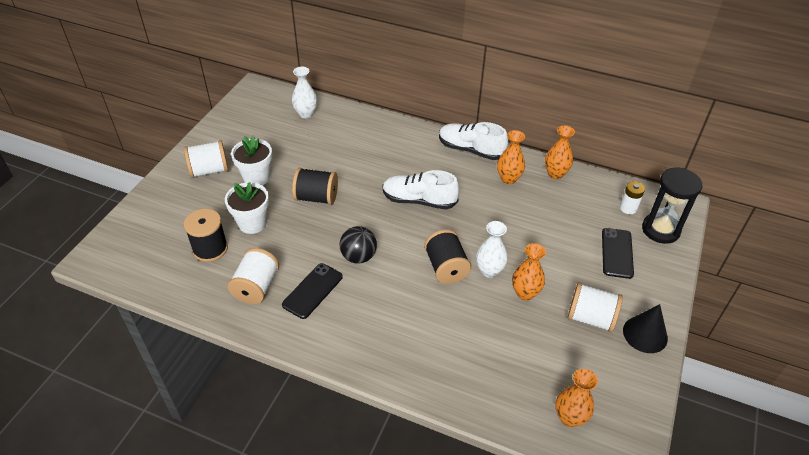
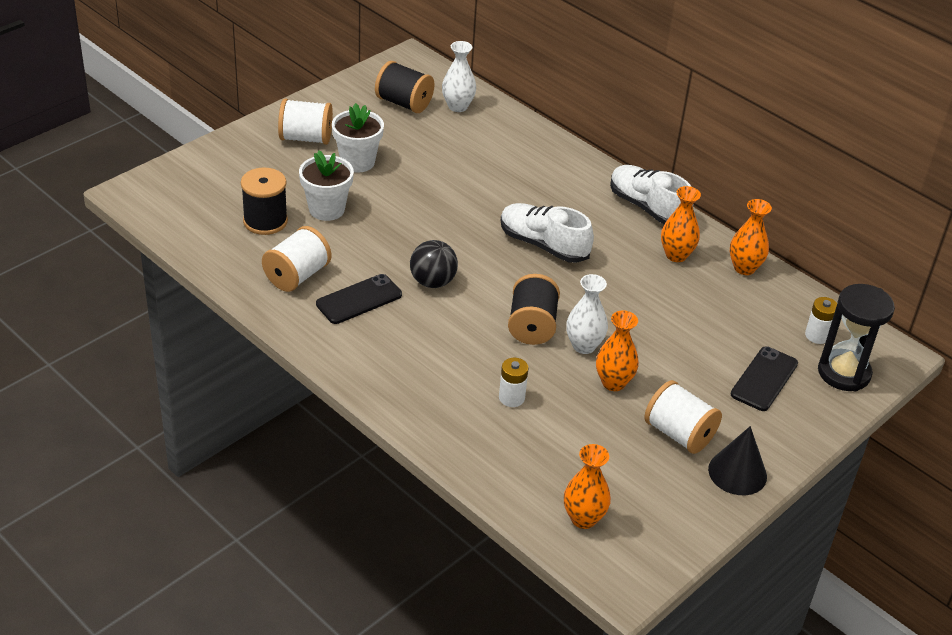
camera: 20 degrees right, 5 degrees down
(316, 197) = (417, 204): black spool -> black spool (404, 103)
(464, 333) = (511, 398): none -> white battery

